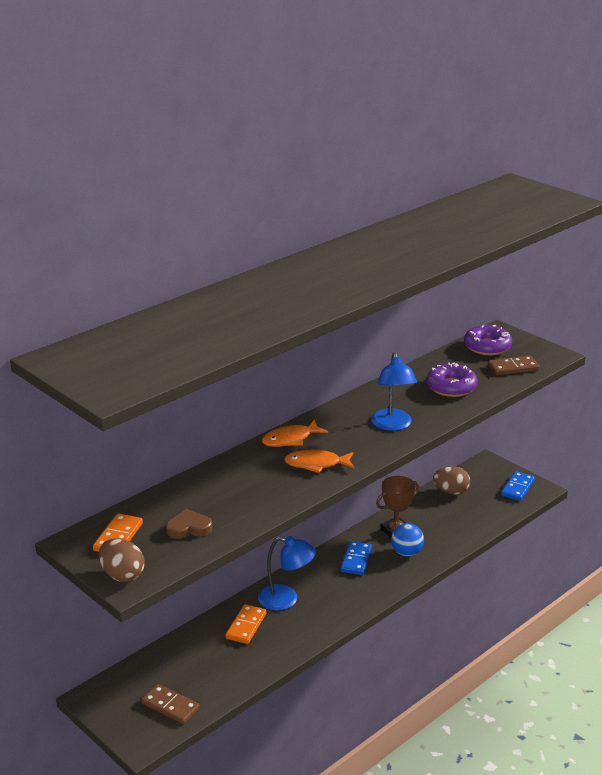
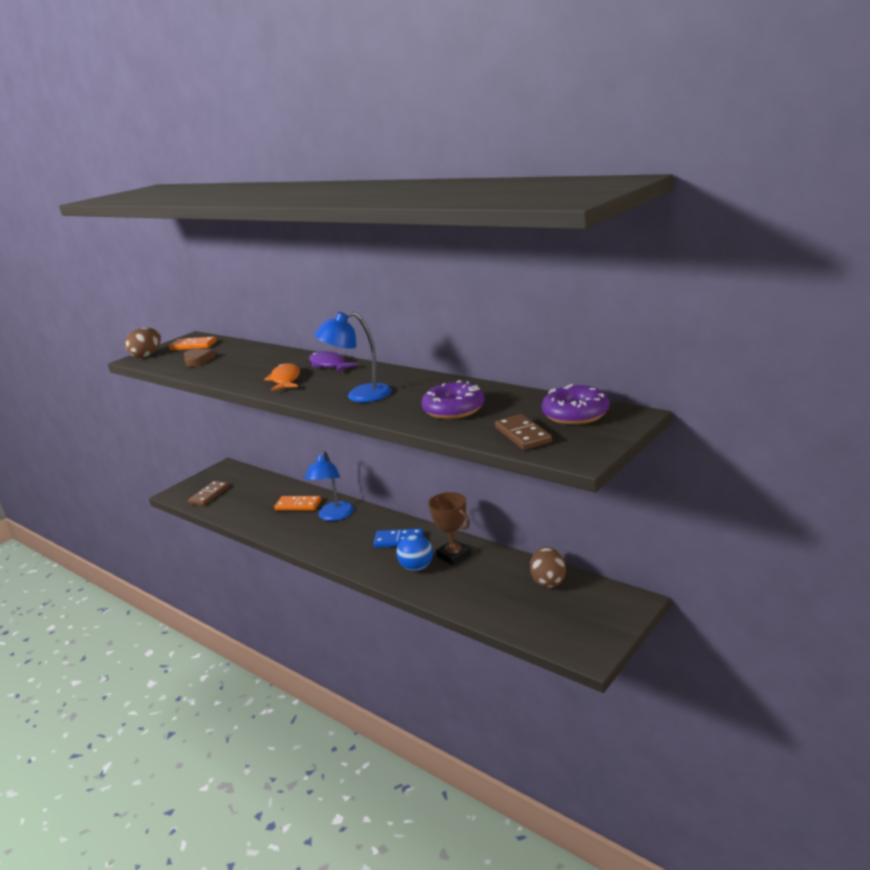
camera: 85 degrees right, 5 degrees down
(290, 439) = (329, 365): orange fish -> purple fish
(517, 488) = (583, 633): blue domino -> none

